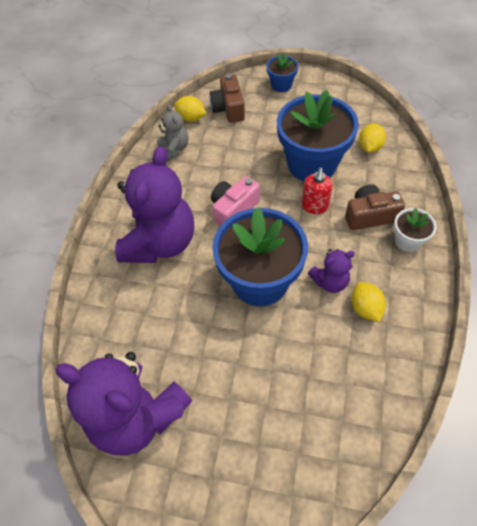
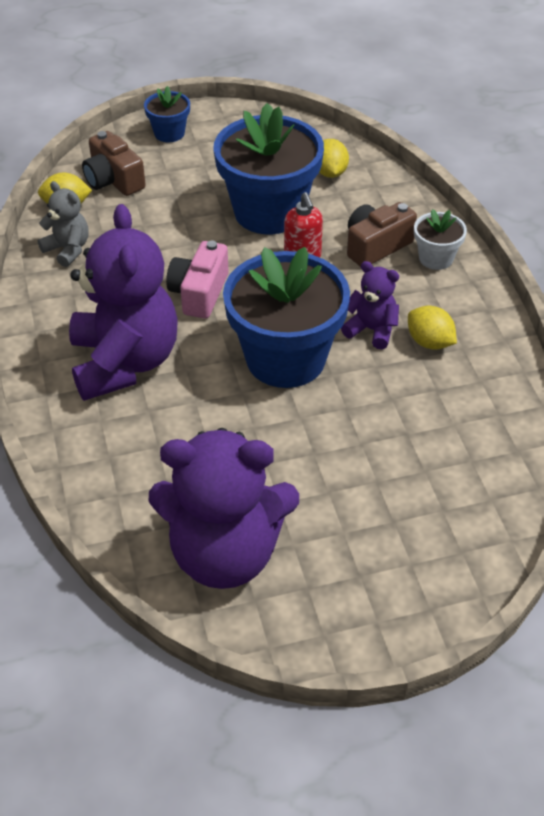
camera: 30 degrees left, 10 degrees down
(330, 281) = (371, 330): purple teddy bear -> purple teddy bear turned 105 degrees counterclockwise

